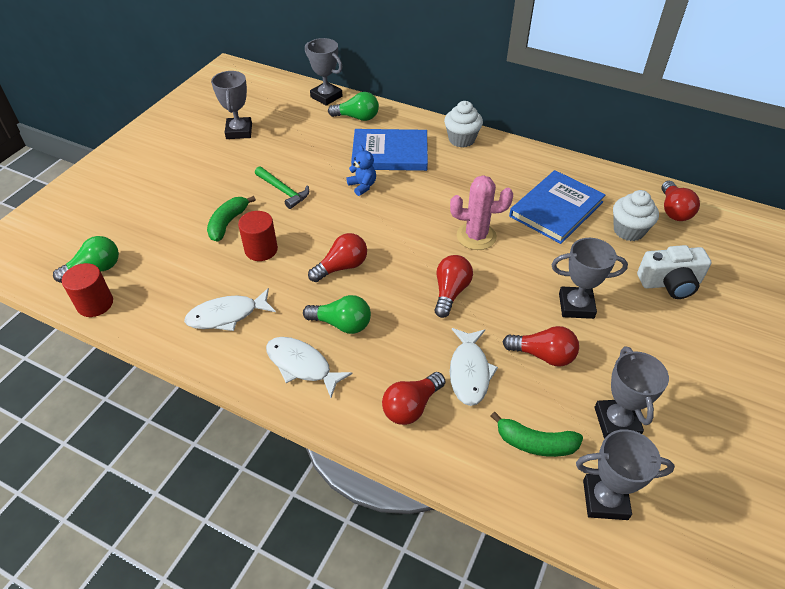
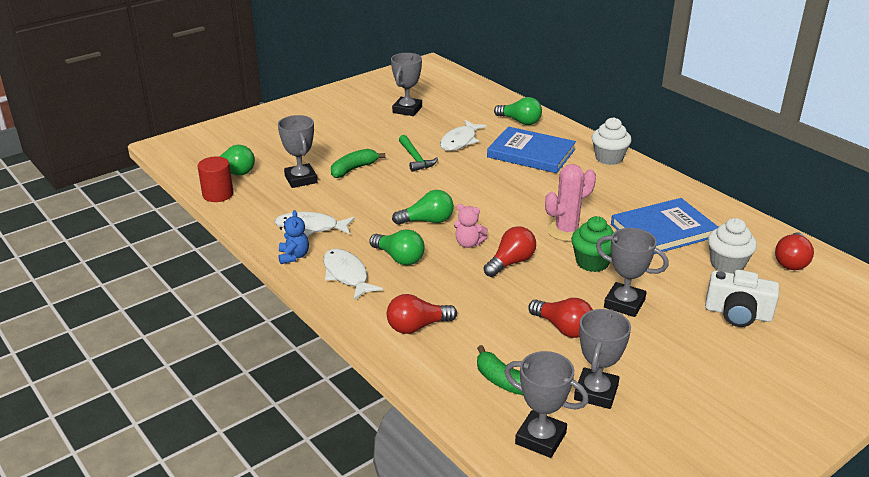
camera: 25 degrees right, 15 degrees down
(261, 250) = (368, 193): red cylinder -> none
(326, 97) = (503, 101): grey trophy -> grey trophy (301, 179)
(342, 267) = (427, 221): red light bulb -> green light bulb
(362, 186) = (487, 171): blue teddy bear -> blue teddy bear (293, 256)
(398, 282) = (468, 243): none -> pink teddy bear
(469, 372) = (485, 319): white fish -> white fish (460, 141)
(476, 236) = (566, 230): pink cactus -> pink cactus turned 60 degrees counterclockwise
(521, 267) = (592, 262): none -> green cupcake

